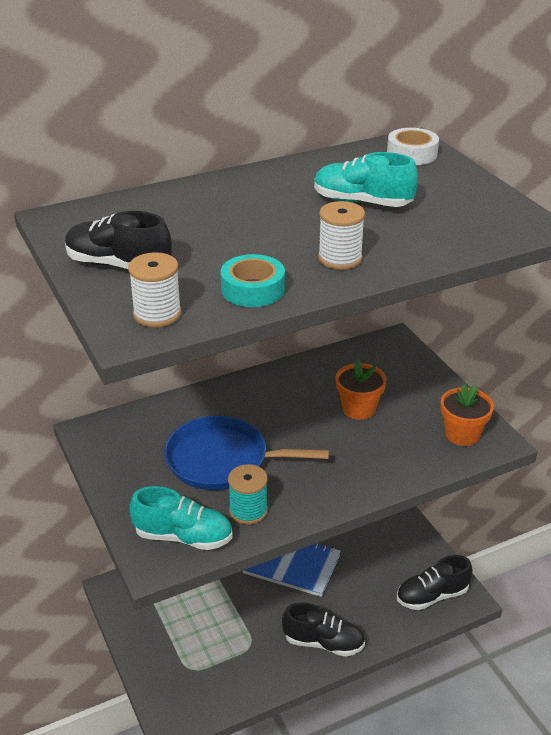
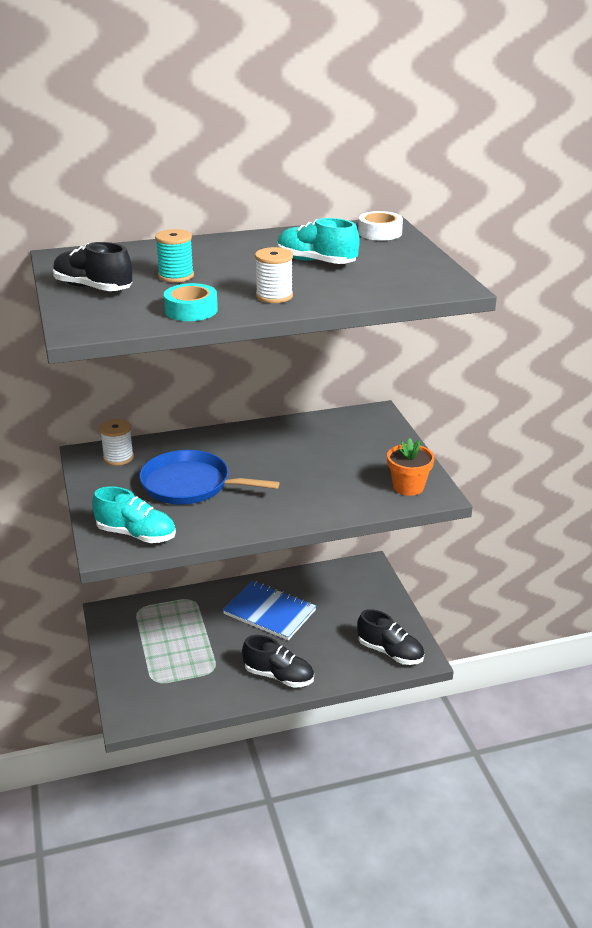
camera: 10 degrees right, 5 degrees down
(157, 314) = (106, 319): white spool -> white spool (118, 457)
(248, 511) = (198, 522): turquoise spool -> turquoise spool (176, 276)
(358, 409) = (323, 459): orange flower pot -> none
(432, 596) = (390, 652): black shoe -> black shoe turned 135 degrees counterclockwise

